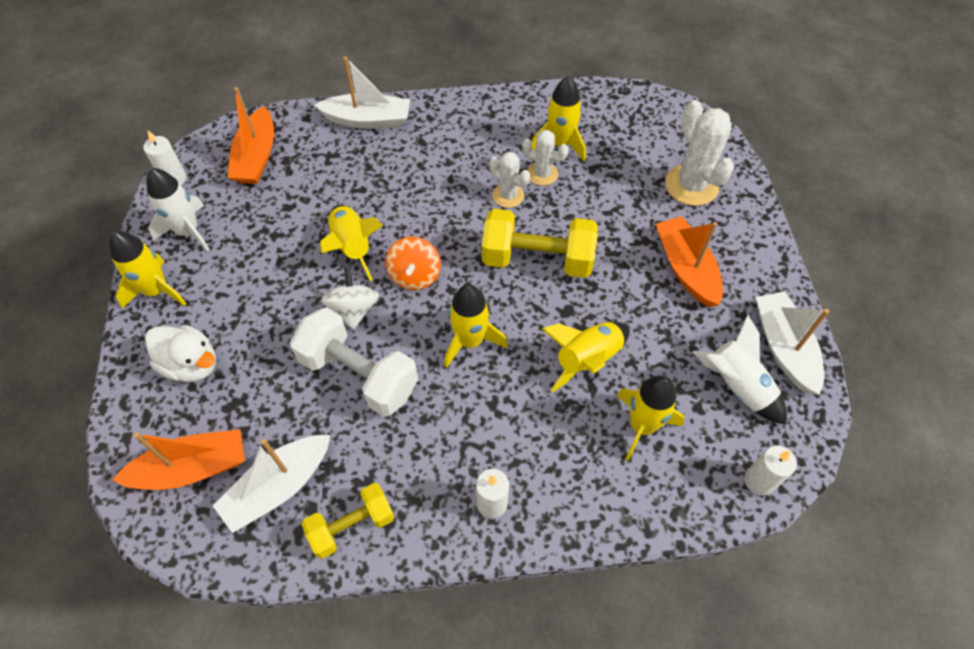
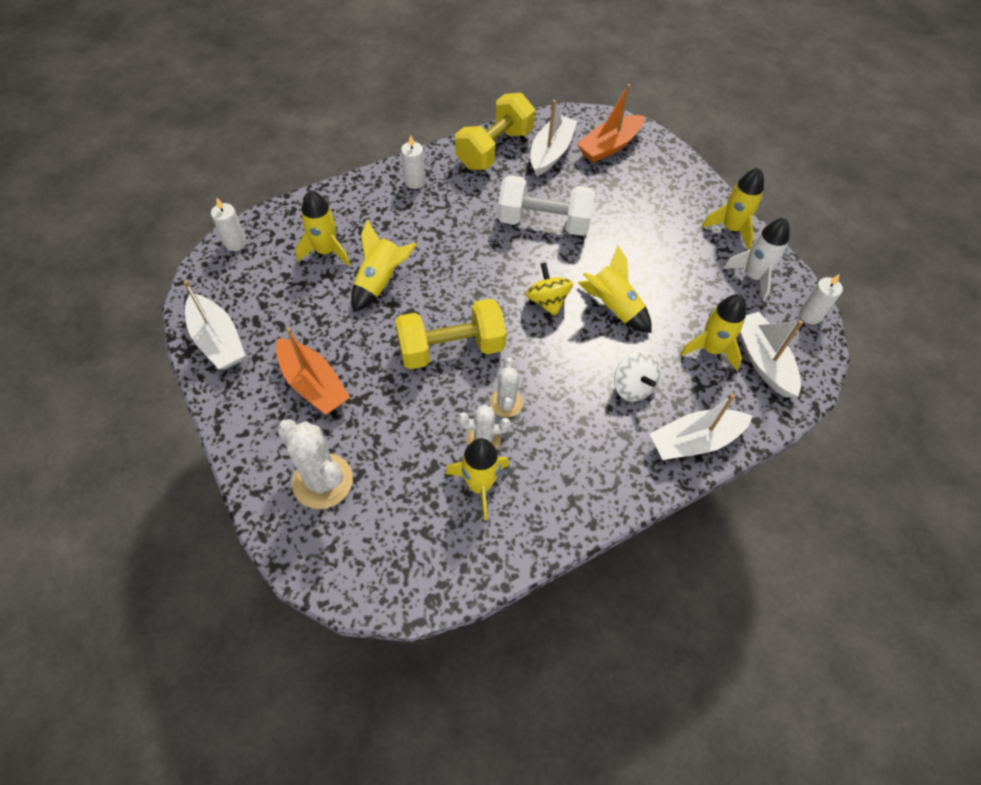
camera: 155 degrees right, 0 degrees up
(191, 364) = (661, 194): white duck -> none
(257, 157) = (762, 360): orange boat -> white boat
(352, 526) = (494, 149): yellow dumbbell -> yellow dumbbell, size x1.60
(354, 310) = (577, 261): white spinning top -> white spinning top (633, 386)
(415, 275) = (547, 301): orange spinning top -> yellow spinning top
(470, 341) = (476, 267): yellow rocket -> yellow rocket (711, 349)
(508, 195) = (506, 403): white cactus -> white cactus turned 75 degrees clockwise
(737, 386) = (256, 299): white rocket -> none

